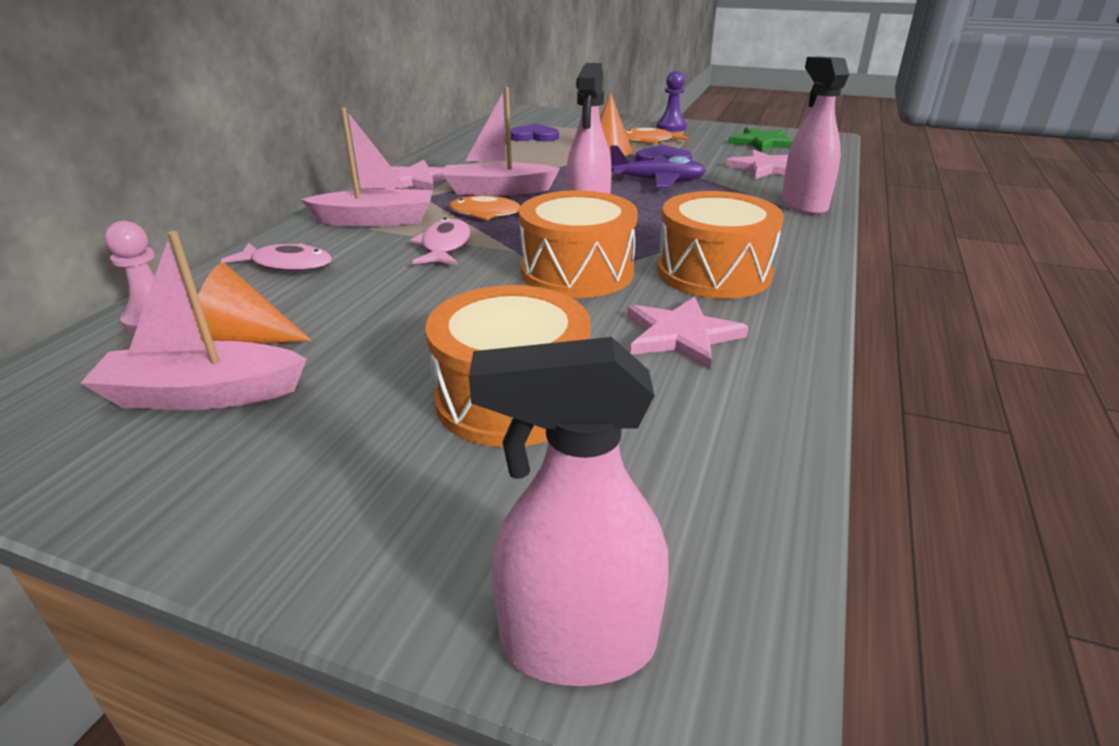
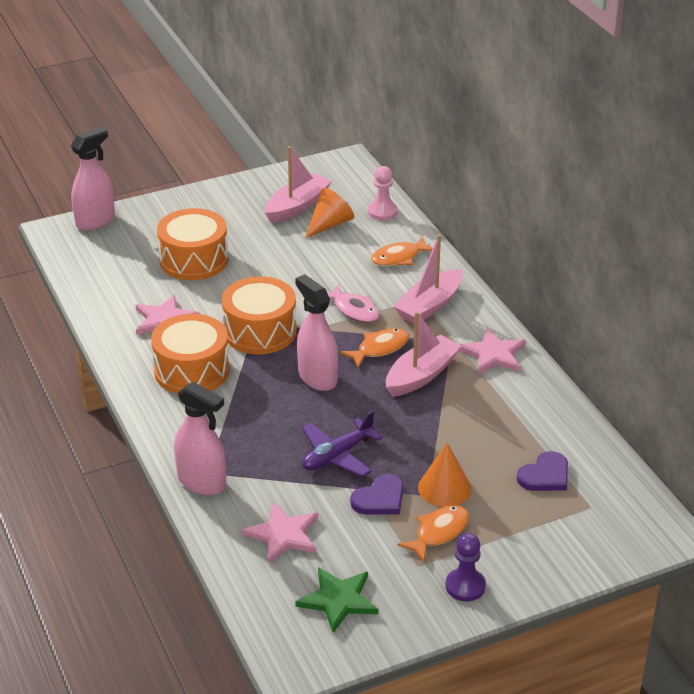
camera: 135 degrees right, 5 degrees up
(287, 265) = (399, 258): pink fish -> orange fish

